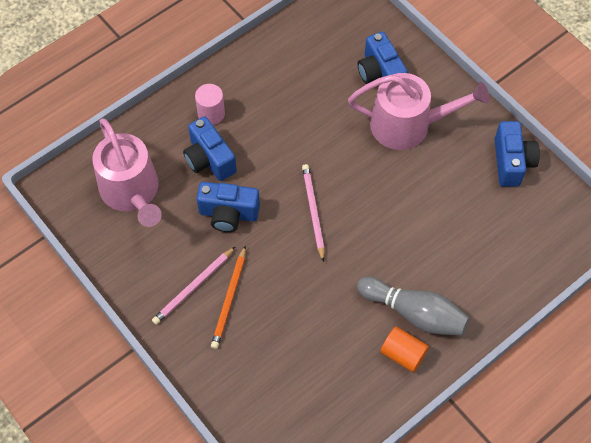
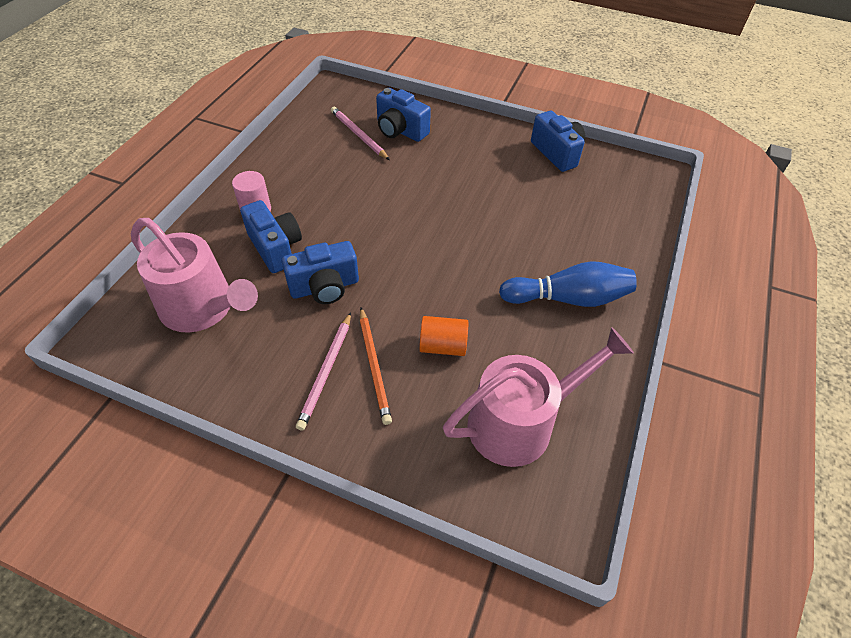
camera: 30 degrees left, 10 degrees down
(209, 159) = (276, 248): blue camera -> blue camera turned 150 degrees counterclockwise
(313, 211) = (411, 252): pink pencil -> pink pencil (358, 135)
(403, 354) = (585, 339): orange cylinder -> orange cylinder (443, 346)
(408, 125) = (451, 157): pink watering can -> pink watering can (520, 422)
(414, 313) = (568, 298): grey bowling pin -> blue bowling pin

